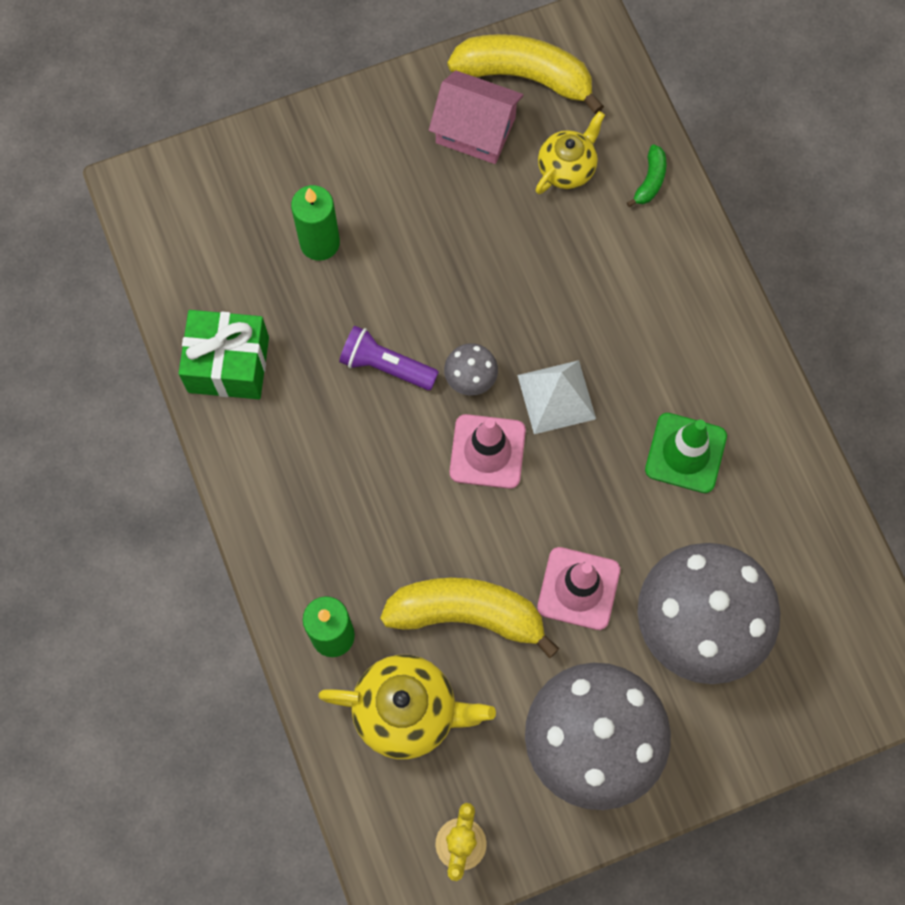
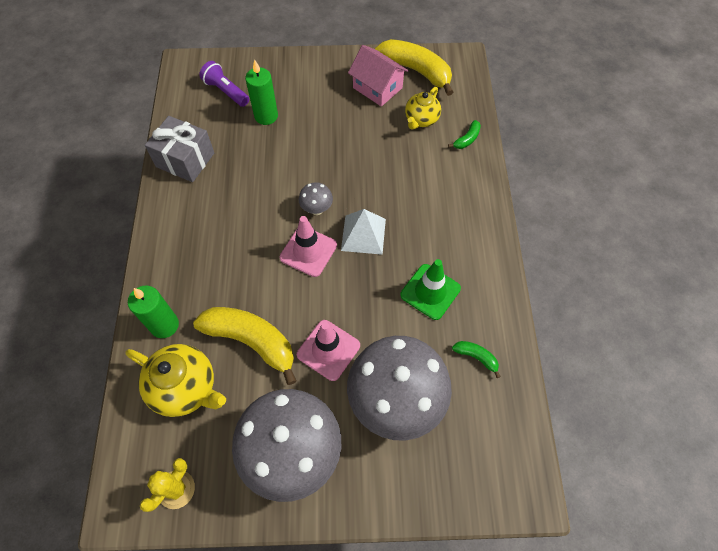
camera: 20 degrees right, 10 degrees down
(228, 364) = (185, 160): green gift -> grey gift
(386, 366) = (271, 187): purple flashlight -> purple flashlight (226, 91)
(567, 168) = (421, 120): yellow teapot -> yellow teapot turned 150 degrees clockwise
(781, 527) = (476, 357): none -> green banana

